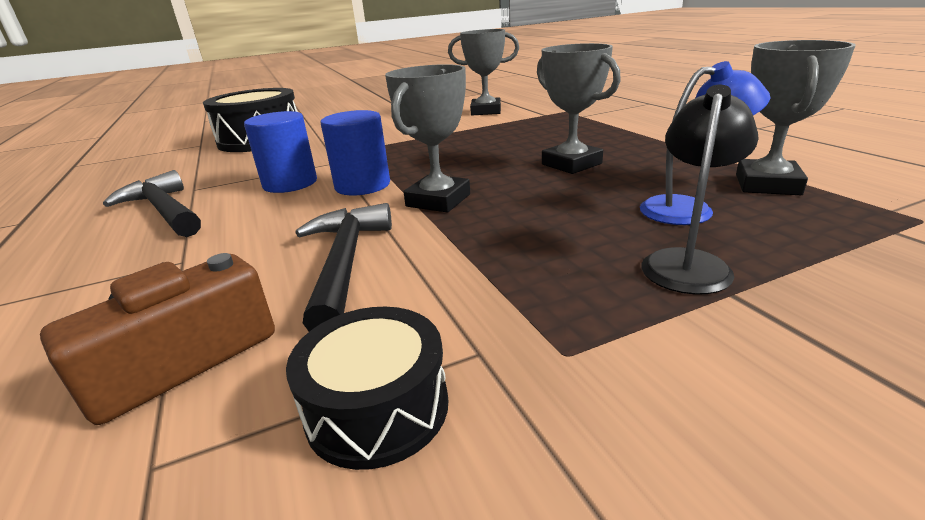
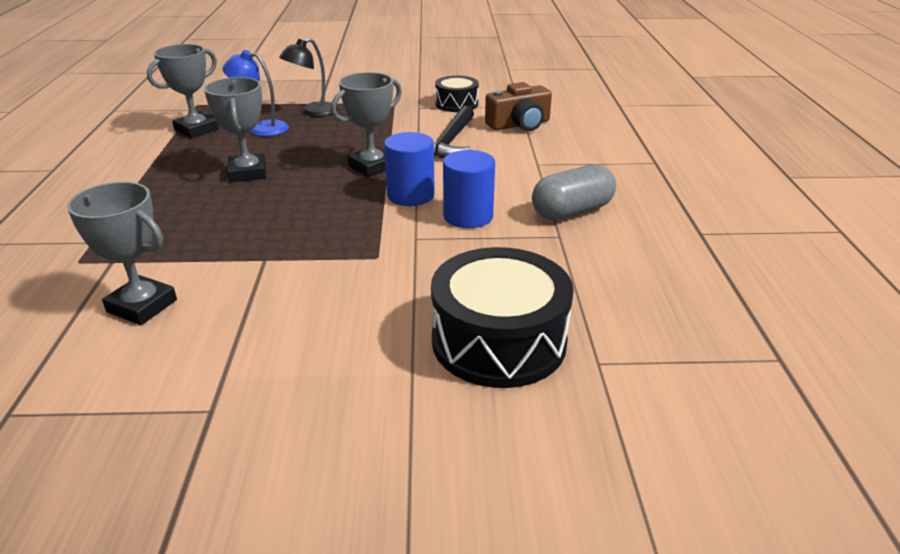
camera: 160 degrees left, 5 degrees up
(164, 211) = (572, 211): black hammer -> grey capsule

